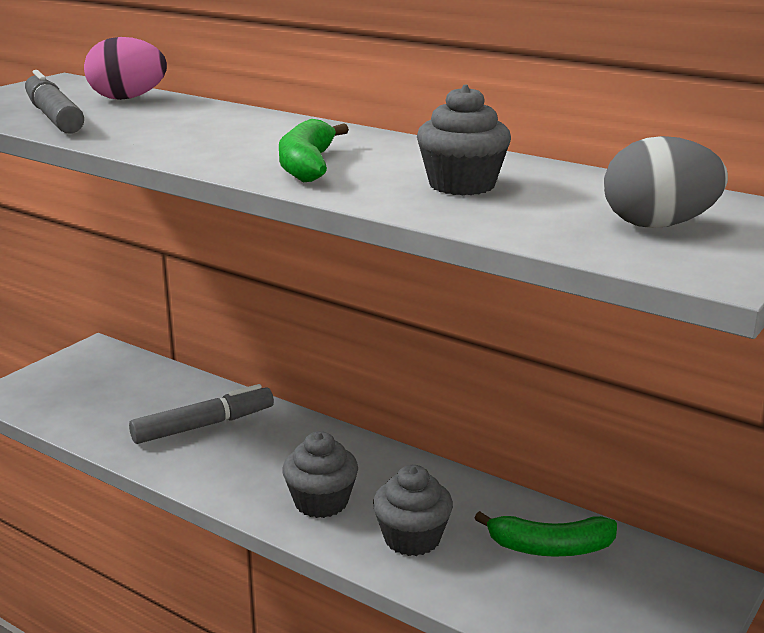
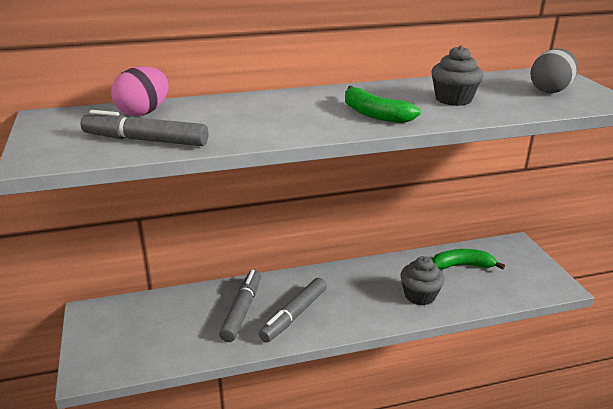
camera: 50 degrees left, 5 degrees up
(237, 462) = (294, 315): none -> grey marker
(321, 502) = (362, 306): grey cupcake -> none
(550, 548) = (462, 266): green banana -> green banana turned 135 degrees counterclockwise

